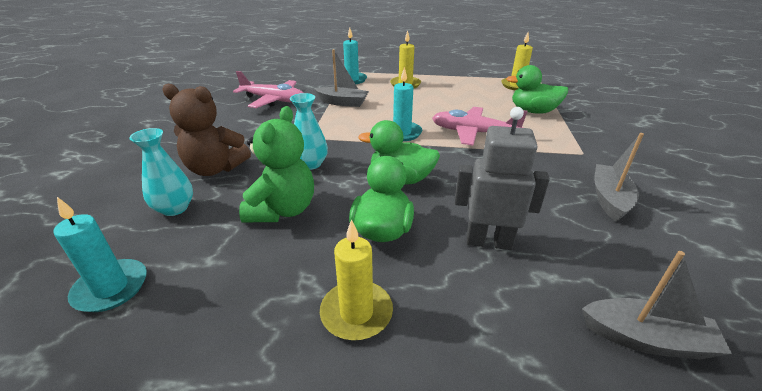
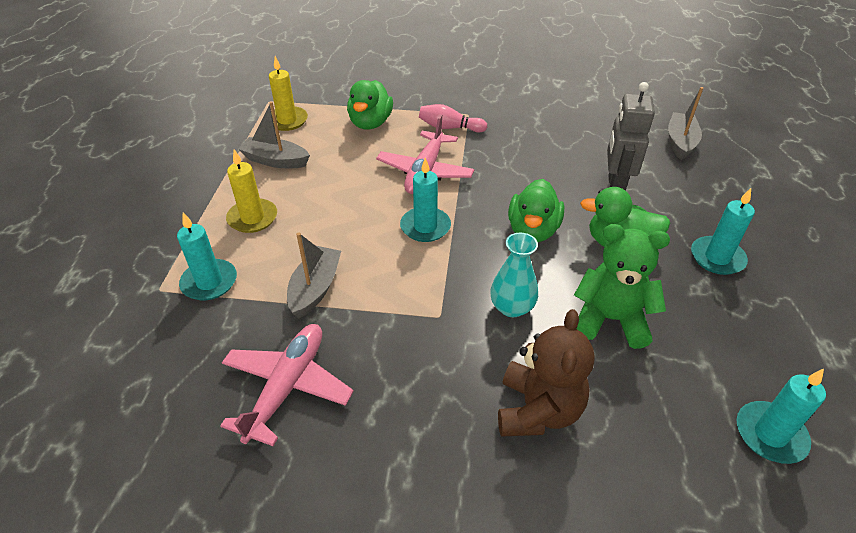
camera: 90 degrees left, 10 degrees up
(174, 208) = (636, 427): turquoise vase -> none
(356, 313) = (717, 258): yellow candle -> turquoise candle
(550, 144) = (449, 128): none -> pink bowling pin
(609, 199) = (541, 119): grey boat -> grey boat (276, 161)

